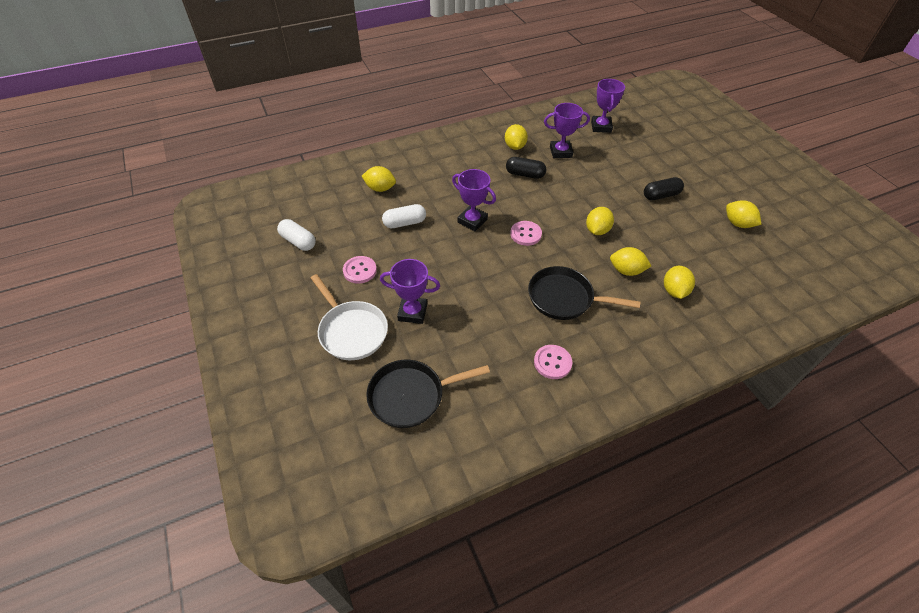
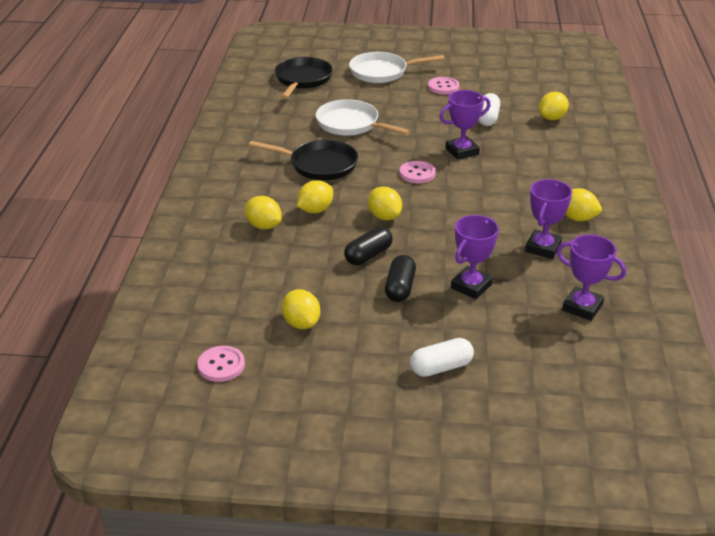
camera: 120 degrees right, 15 degrees down
(298, 241) = (502, 70): white capsule -> white capsule (441, 367)
(412, 312) = (375, 97): purple trophy -> purple trophy (471, 286)
(480, 307) = (351, 124): none -> white pan
(525, 174) = (515, 206): black capsule -> black capsule (368, 255)
(552, 362) = (265, 137): pink button -> pink button (221, 365)
(565, 298) = (319, 165): black pan -> black pan turned 60 degrees clockwise
(737, 224) = (301, 323): yellow lemon -> yellow lemon turned 75 degrees clockwise

